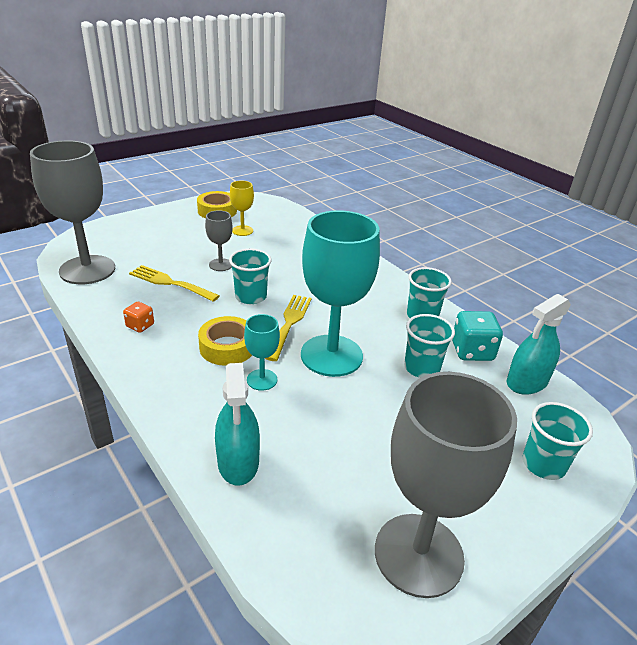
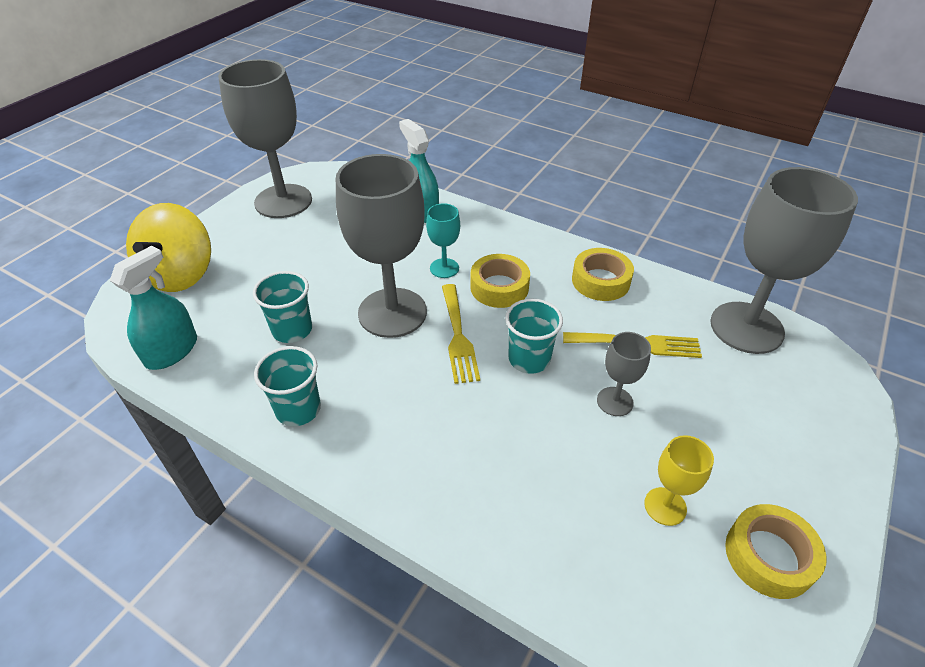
camera: 160 degrees right, 10 degrees up
(140, 326) = (600, 281): orange dice -> yellow tape
(331, 355) = (392, 312): turquoise goblet -> grey goblet
(472, 351) = (231, 372): turquoise dice -> none
(543, 464) = (180, 274): turquoise cup -> yellow spinning top

